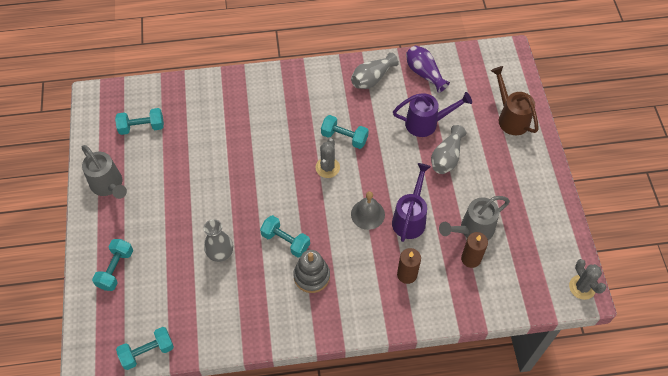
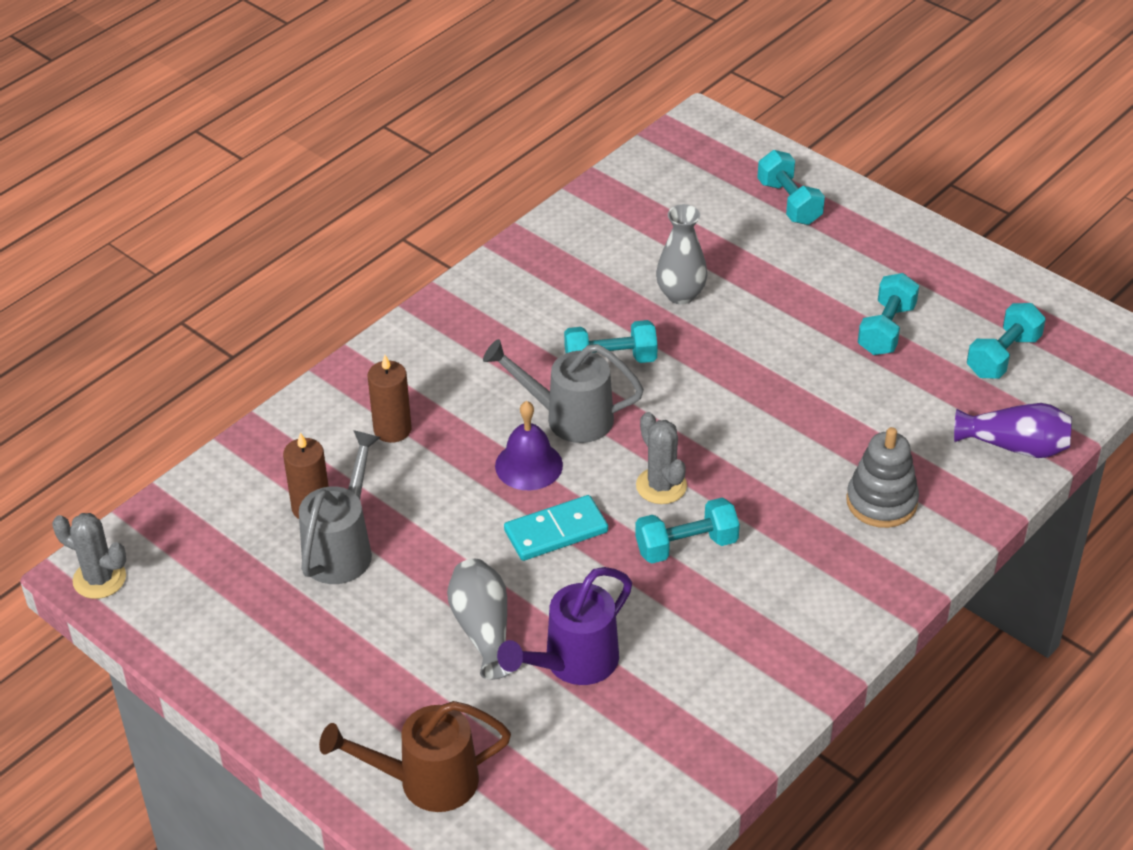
camera: 140 degrees right, 15 degrees down
(109, 185) = (934, 268): grey watering can -> grey watering can (569, 418)
(147, 352) = (640, 165): turquoise dumbbell -> turquoise dumbbell (886, 329)
(311, 276) = (527, 346): grey stacking toy -> grey stacking toy (881, 502)
(367, 214) = (528, 465): grey bell -> purple bell
(372, 78) = (753, 677): grey vase -> none
(385, 177) = (556, 531): none -> turquoise domino
(410, 218) = (457, 501): purple watering can -> none
(424, 73) = (668, 755): purple vase -> purple vase (1015, 446)
(511, 118) = (426, 781): brown watering can -> brown watering can turned 150 degrees clockwise

